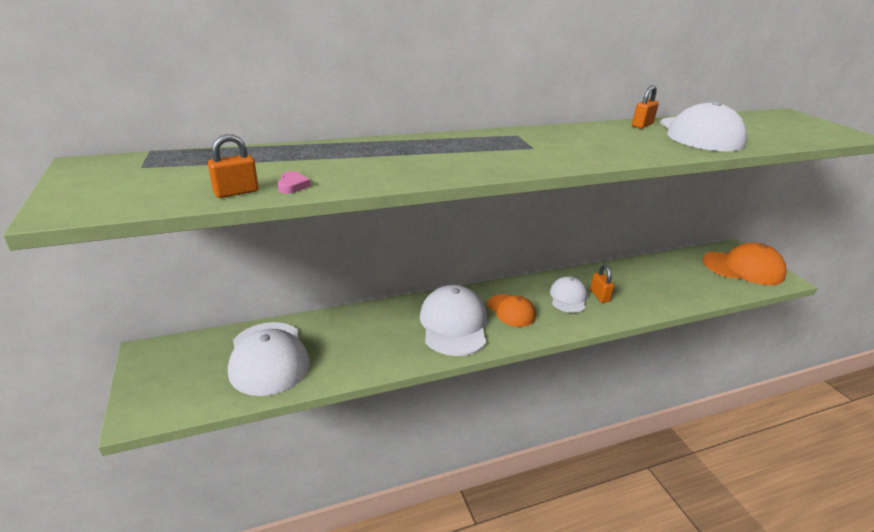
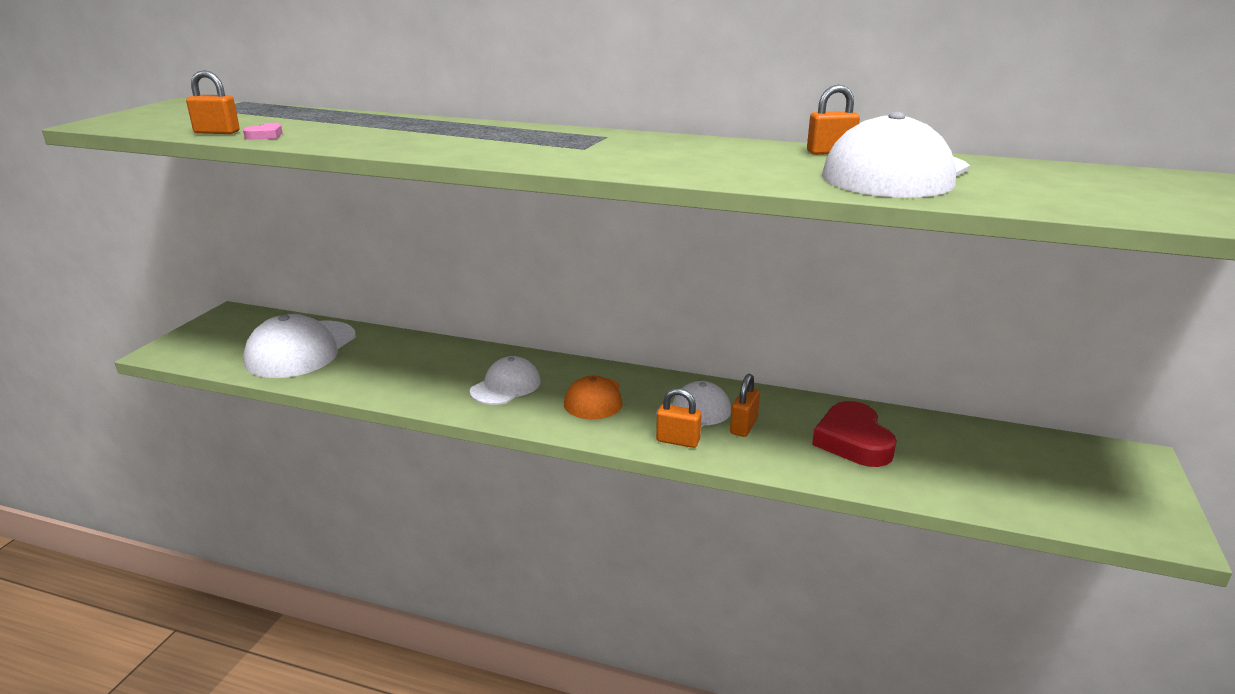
camera: 40 degrees right, 5 degrees down
(454, 324) = (506, 386): white cap -> white cap, size x0.60
(586, 318) = (678, 441): none -> orange padlock
(648, 283) = (853, 441): none -> red heart
(743, 268) = (1095, 486): orange cap -> none

